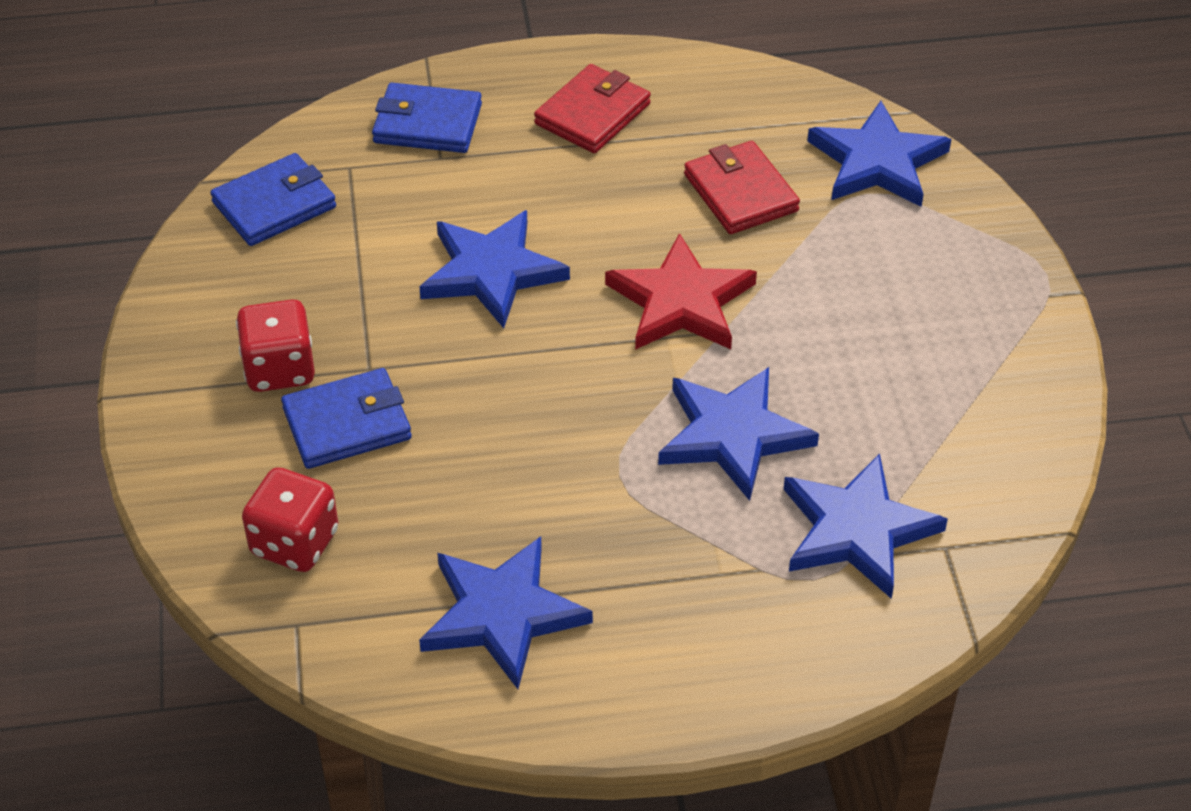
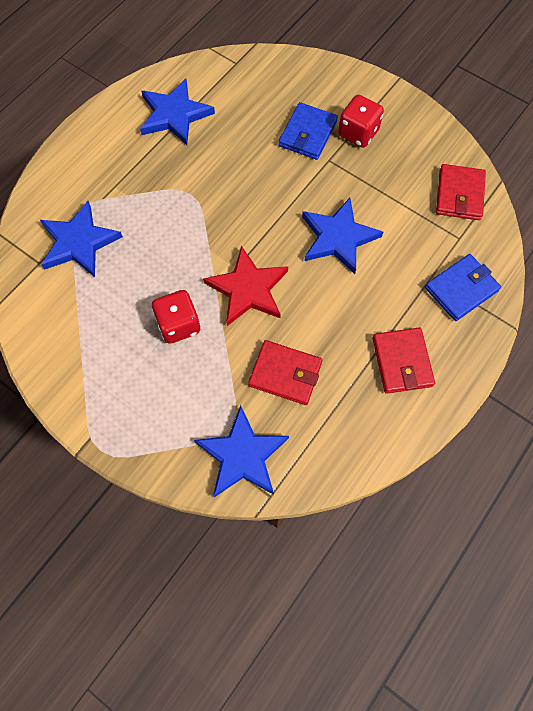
camera: 135 degrees right, 20 degrees up
(274, 205) = (459, 194): blue wallet -> red wallet
(294, 543) = (269, 84): red dice -> red dice (179, 325)
(733, 435) = (164, 244): blue star -> none

